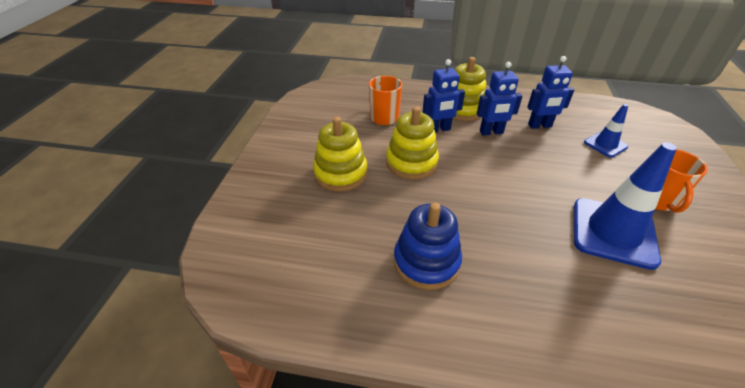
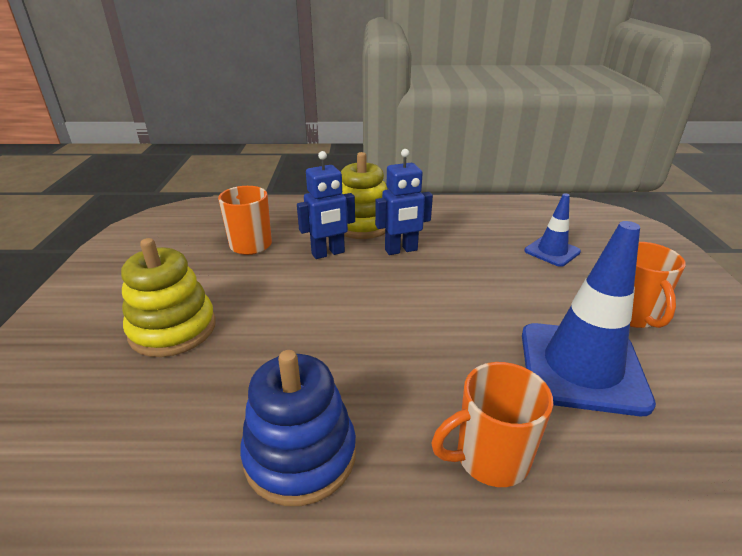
camera: 10 degrees left, 10 degrees down
(411, 162) = (286, 301): yellow stacking toy -> none
(539, 126) = (465, 236): blue robot -> none
(543, 280) = (490, 458): none -> orange mug

